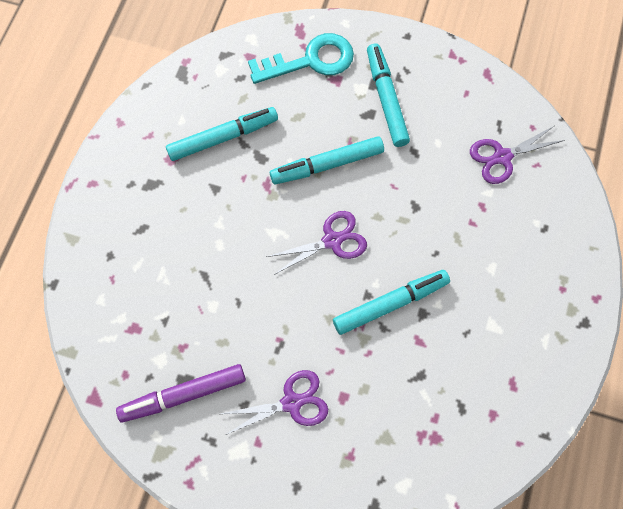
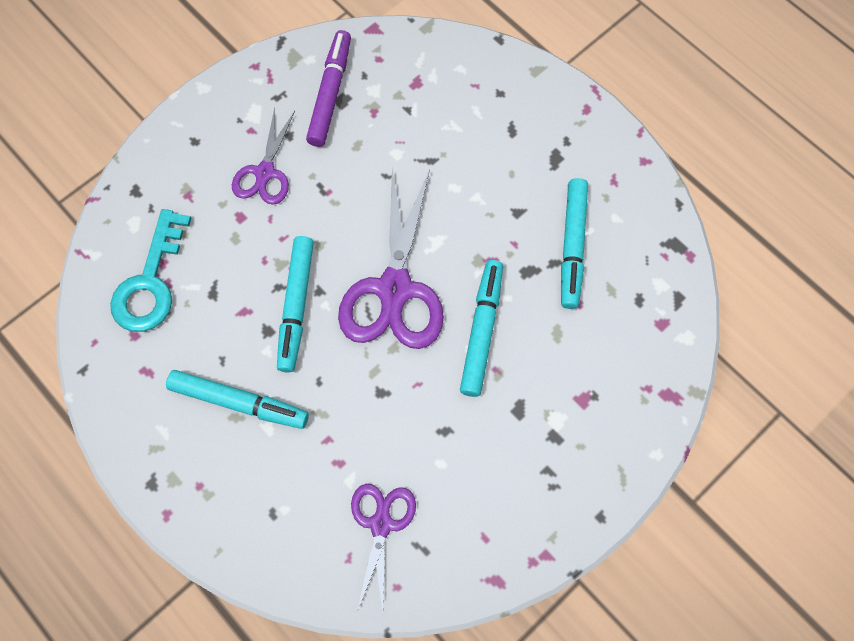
camera: 120 degrees right, 0 degrees up
(310, 61) = (622, 385): turquoise key -> turquoise key (150, 282)
(332, 240) = (394, 290): purple scissors -> purple scissors, size x1.74
(386, 99) = (527, 439): turquoise marker -> turquoise marker (239, 402)

